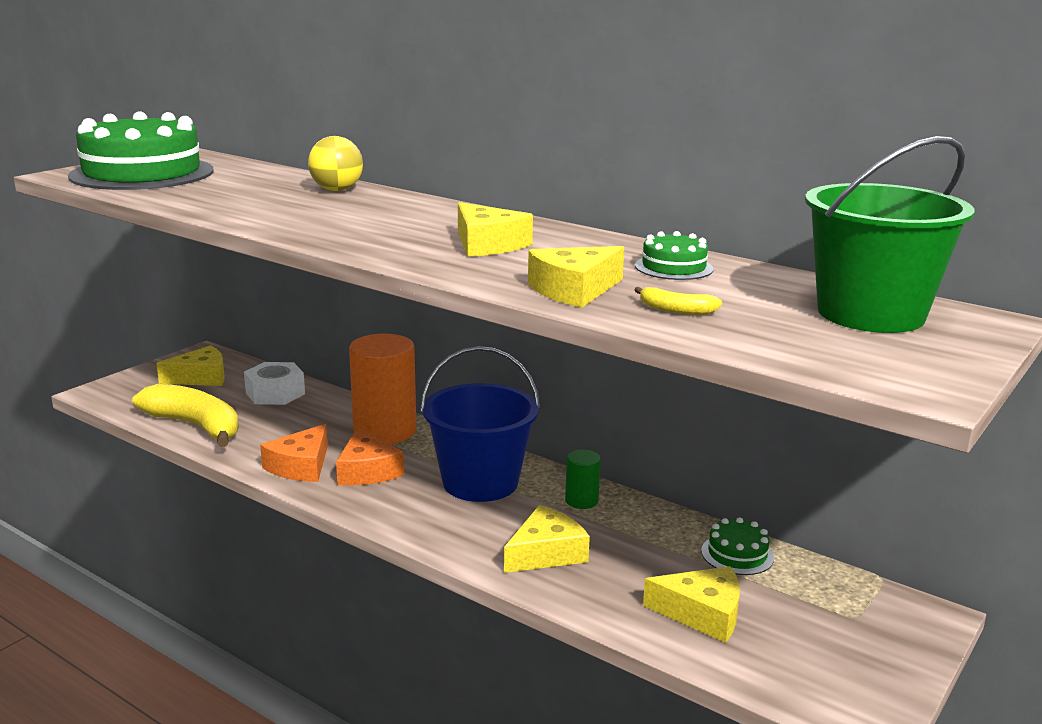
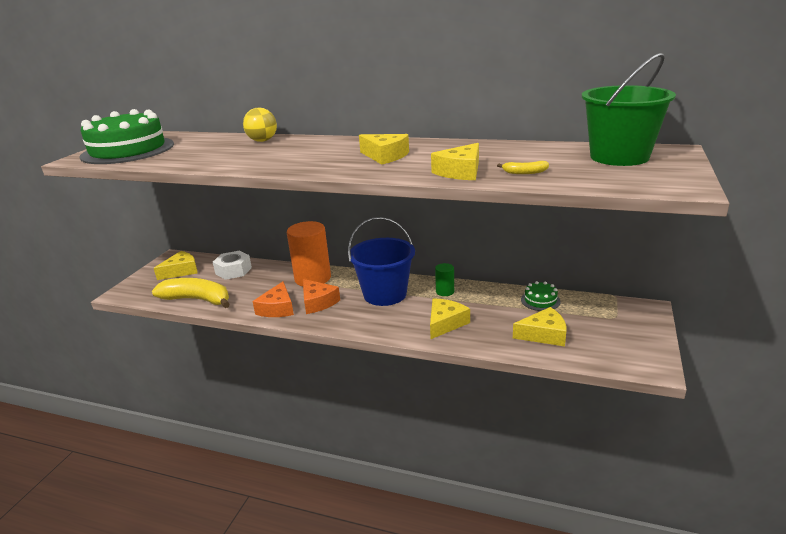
camera: 15 degrees left, 5 degrees up
(674, 267) = (497, 151): green cake -> none

